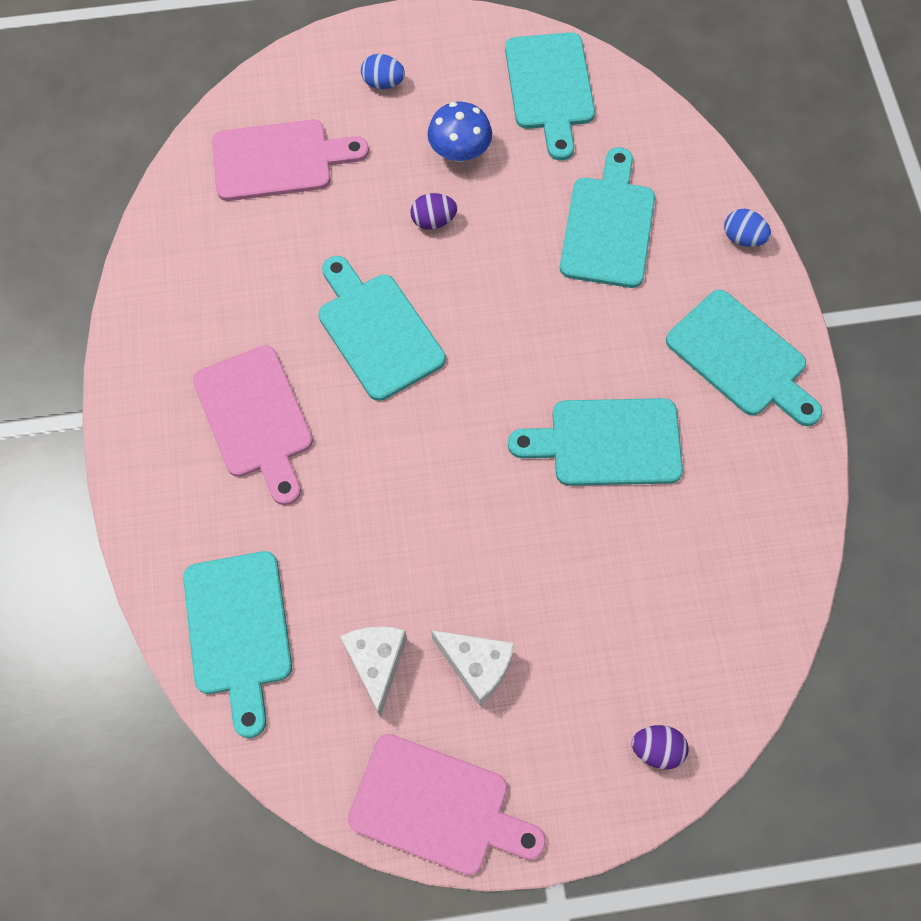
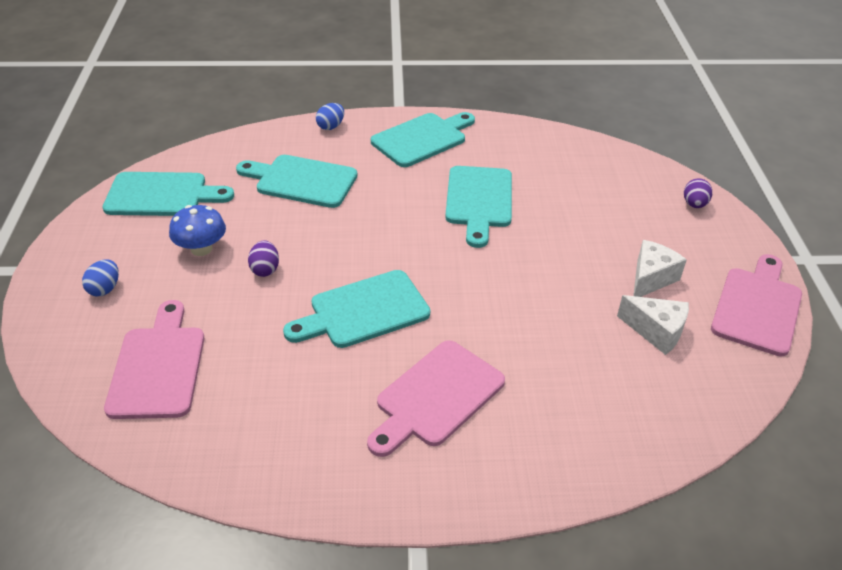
camera: 85 degrees left, 25 degrees down
(239, 630) = (639, 417): turquoise cutting board -> none
(256, 418) = (436, 397): pink cutting board -> pink cutting board turned 150 degrees clockwise
(376, 663) = (656, 332): white cheese -> white cheese turned 150 degrees counterclockwise

